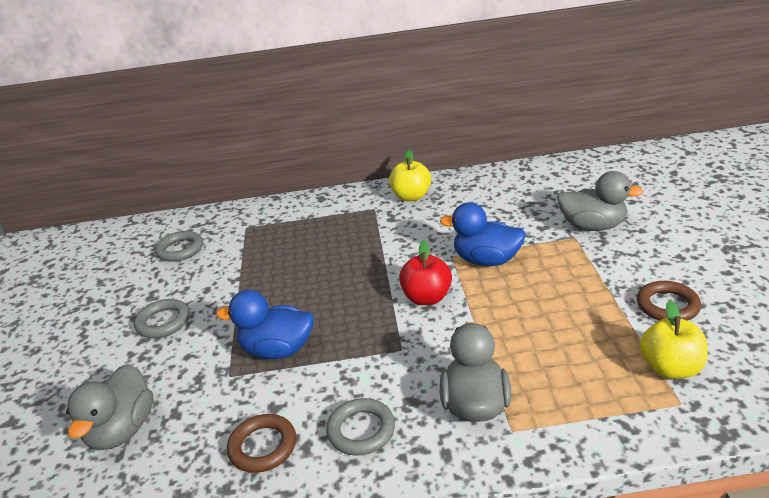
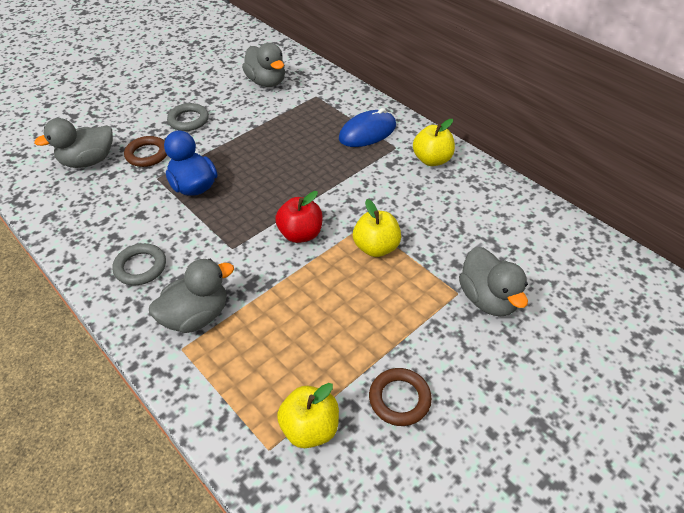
camera: 50 degrees right, 15 degrees up
(180, 249) = (266, 82): grey ring -> grey duck
(263, 447) = (104, 228): brown ring -> brown ring (147, 154)
(336, 216) = (367, 132): none -> blue mouse
(486, 260) = (376, 247): blue duck -> yellow apple

